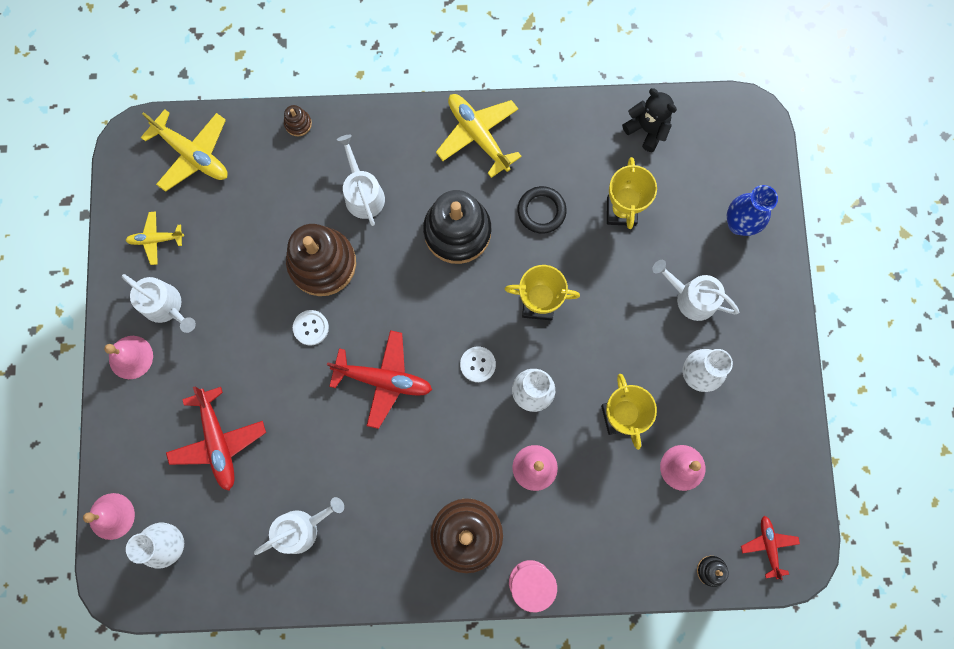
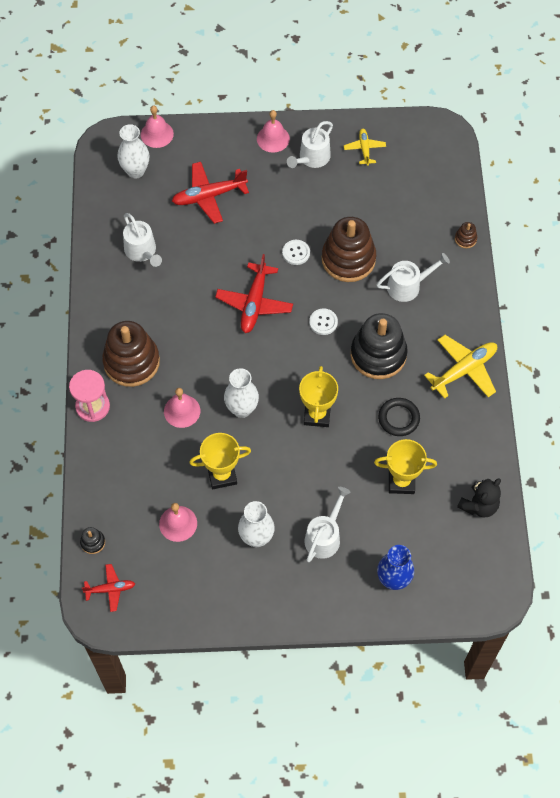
camera: 90 degrees right, 15 degrees down
(193, 154) = (435, 169): yellow plane -> none
(477, 364) = (266, 370): white button -> white button (323, 322)

